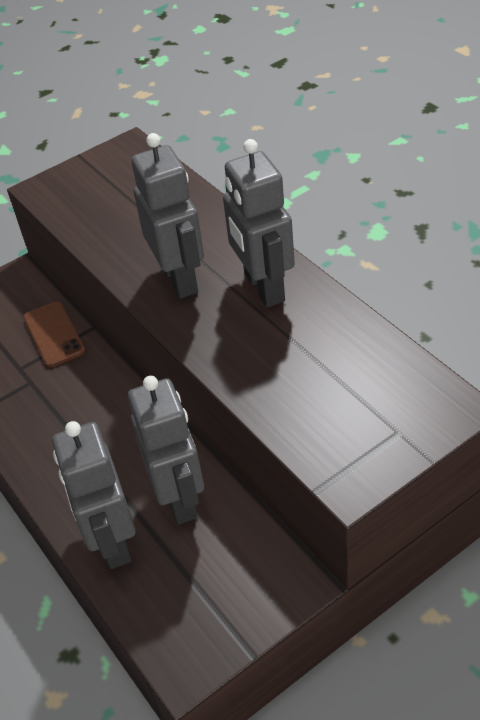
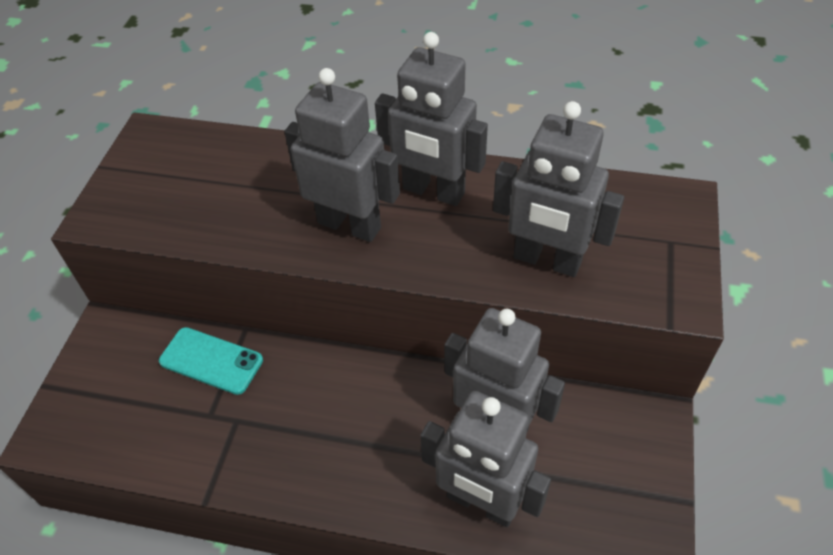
camera: 45 degrees left, 5 degrees up
(54, 334) = (211, 361): brown phone -> turquoise phone
(283, 385) = (547, 260): none -> grey robot

